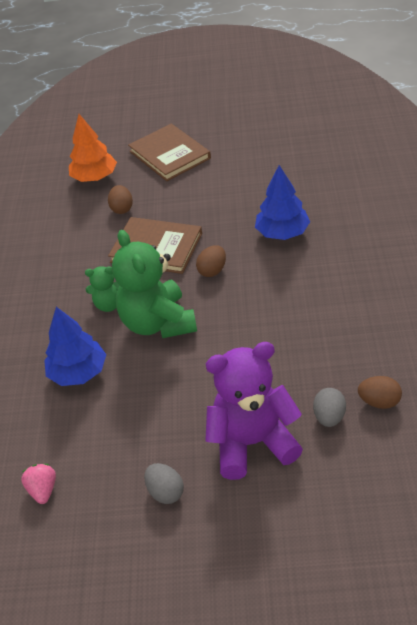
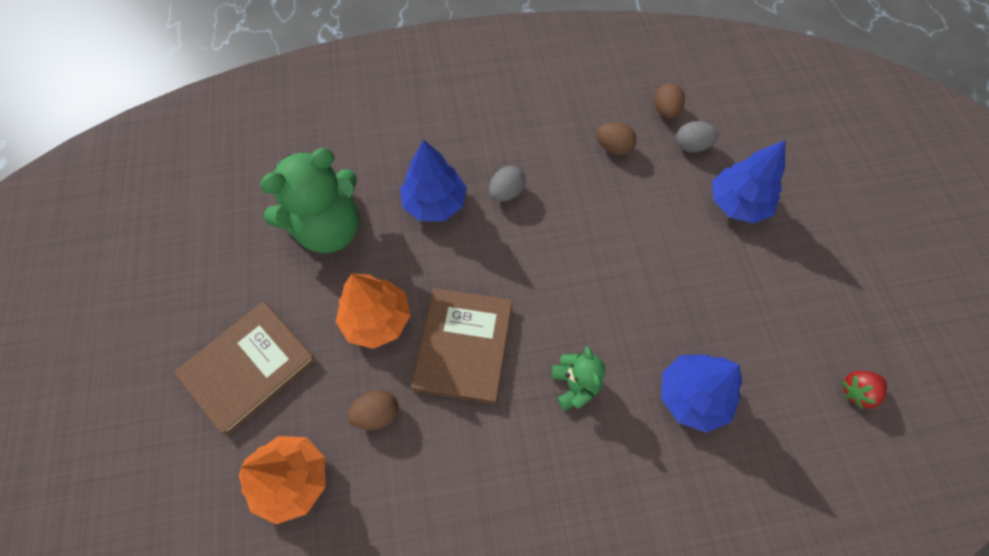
camera: 105 degrees left, 20 degrees up
(43, 490) = (856, 391): pink strawberry -> red strawberry
(158, 323) = (598, 318): green teddy bear -> green teddy bear (329, 229)
(166, 492) = (815, 269): grey egg -> grey egg (506, 193)
(188, 206) = (377, 319): none -> orange tree
(212, 271) = (504, 270): brown egg -> brown egg (613, 148)
(252, 443) = (737, 203): purple teddy bear -> blue tree

